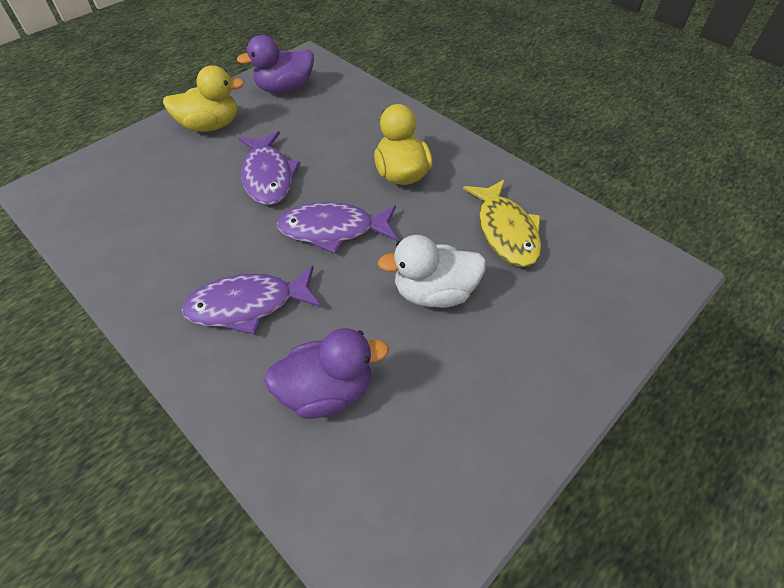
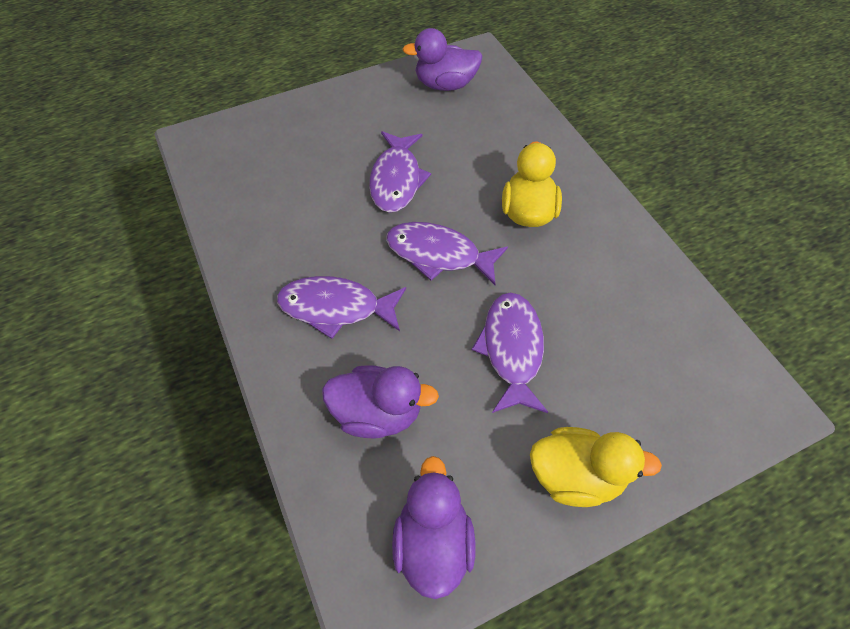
camera: 20 degrees right, 5 degrees up
(210, 125) = (360, 109): yellow duck -> yellow duck (575, 476)
(430, 497) = (433, 542): none -> purple duck
(434, 293) = (512, 349): white duck -> purple fish
(505, 231) = (611, 306): yellow fish -> none

